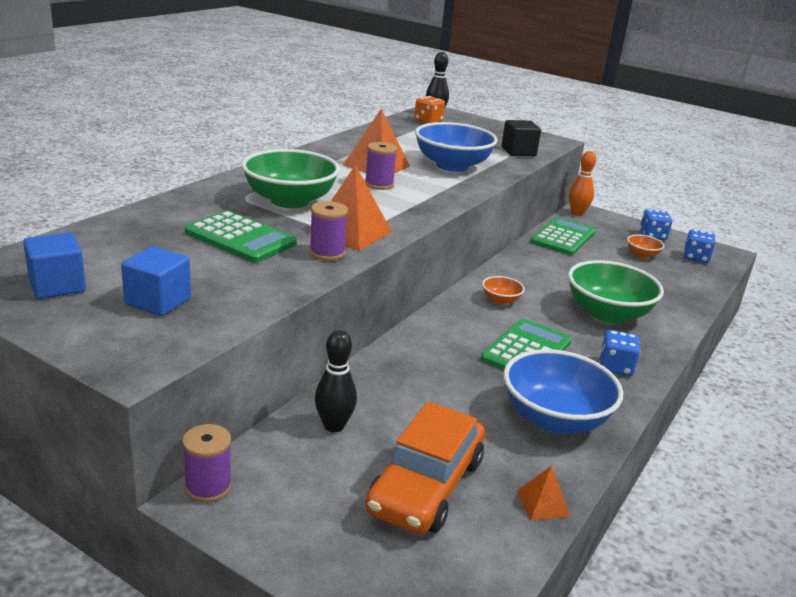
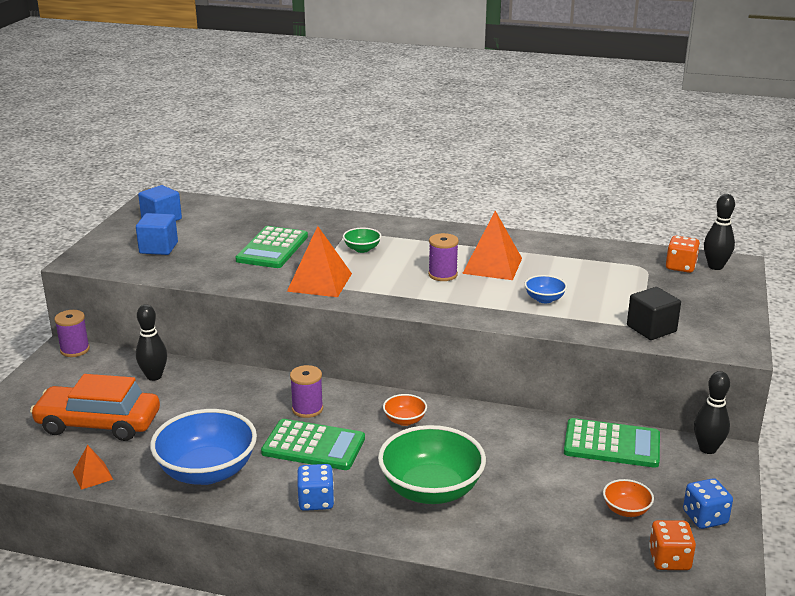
camera: 75 degrees right, 0 degrees up
(290, 201) = (362, 249): green bowl -> green bowl, size x0.46
(327, 253) = (272, 281): purple spool -> purple spool (307, 409)
(452, 165) = (544, 299): blue bowl -> blue bowl, size x0.46
(577, 213) = (707, 449): orange bowling pin -> black bowling pin
(695, 258) = (669, 560): blue dice -> orange dice

